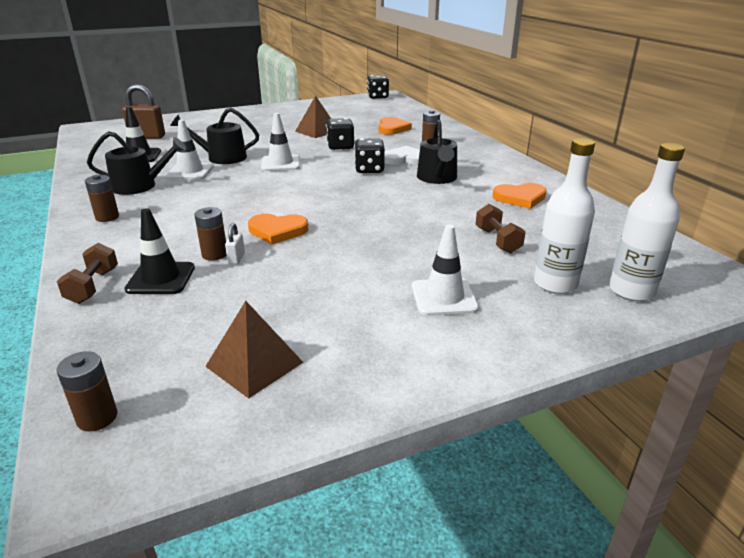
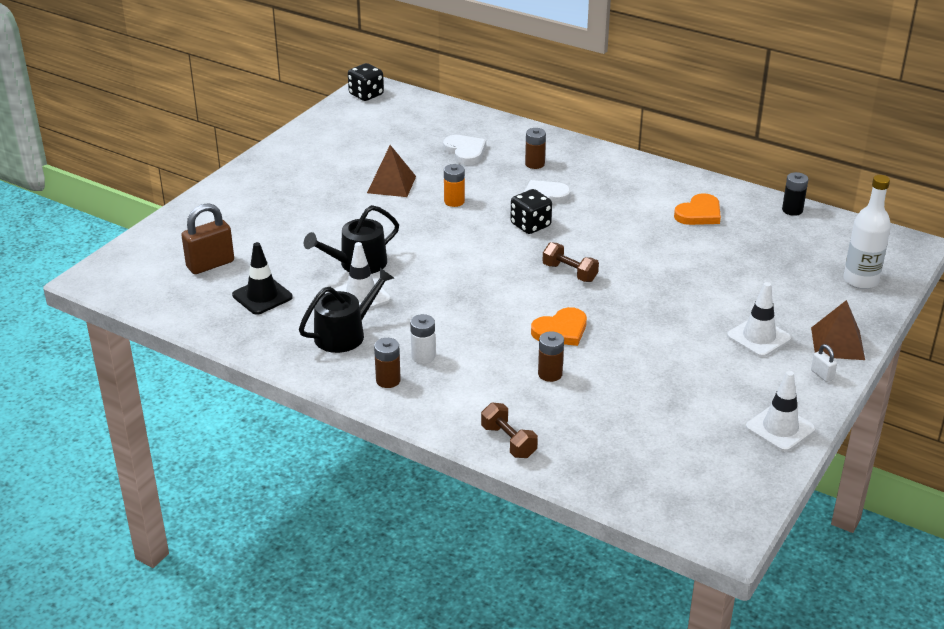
camera: 35 degrees left, 5 degrees up
(97, 417) = (677, 509): brown battery -> none
(156, 212) = (423, 356): none -> white battery
(161, 278) = (547, 412): black traffic cone -> none
(236, 258) = (573, 370): white padlock -> white padlock (822, 375)
(254, 364) = (713, 437): brown pyramid -> brown pyramid (837, 343)
(280, 163) = (433, 249): white traffic cone -> white traffic cone (780, 428)
(340, 147) = (454, 201): black dice -> orange battery
(392, 128) = (465, 152): orange heart -> white heart
(437, 178) = (605, 214): black watering can -> none
(497, 240) = (734, 269): brown dumbbell -> brown dumbbell (569, 273)
(555, 284) = (812, 294): white bottle -> none
(619, 219) = (792, 210): none -> black battery

